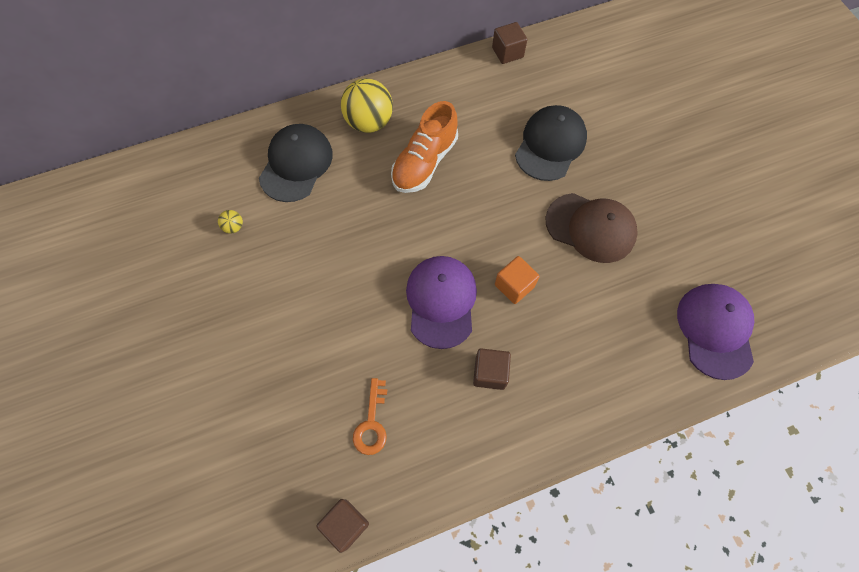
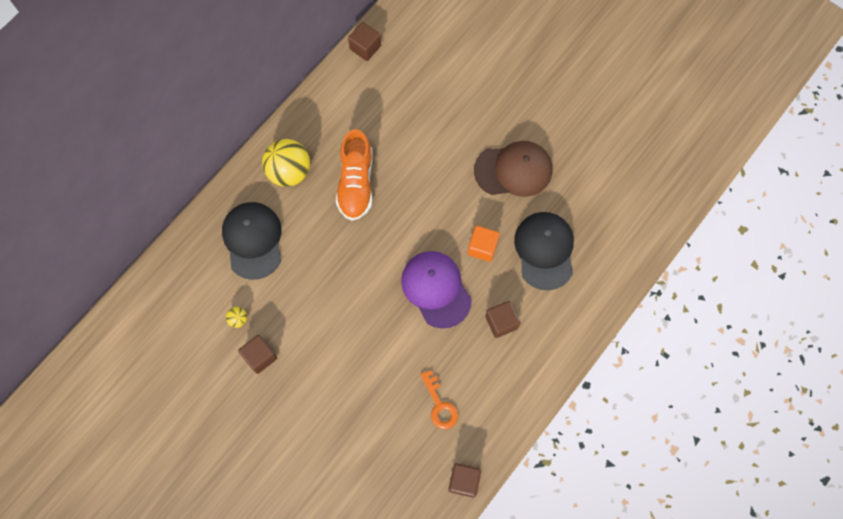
camera: 30 degrees left, 5 degrees up
(229, 272) = (260, 356): none -> brown cube
(550, 145) = (446, 115): black cap -> black cap (544, 250)
(715, 330) = (640, 203): purple cap -> none

